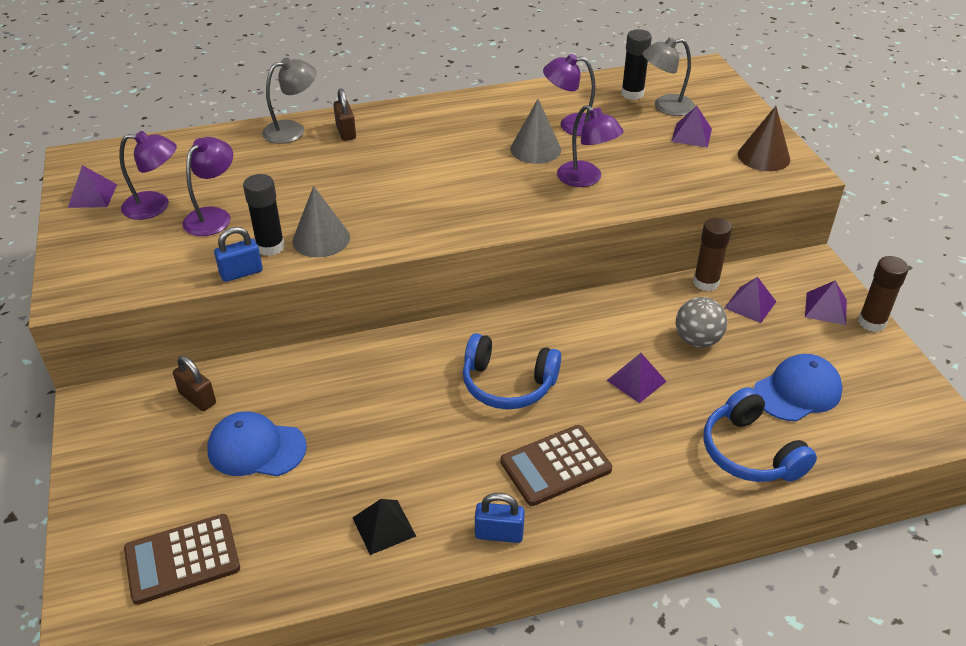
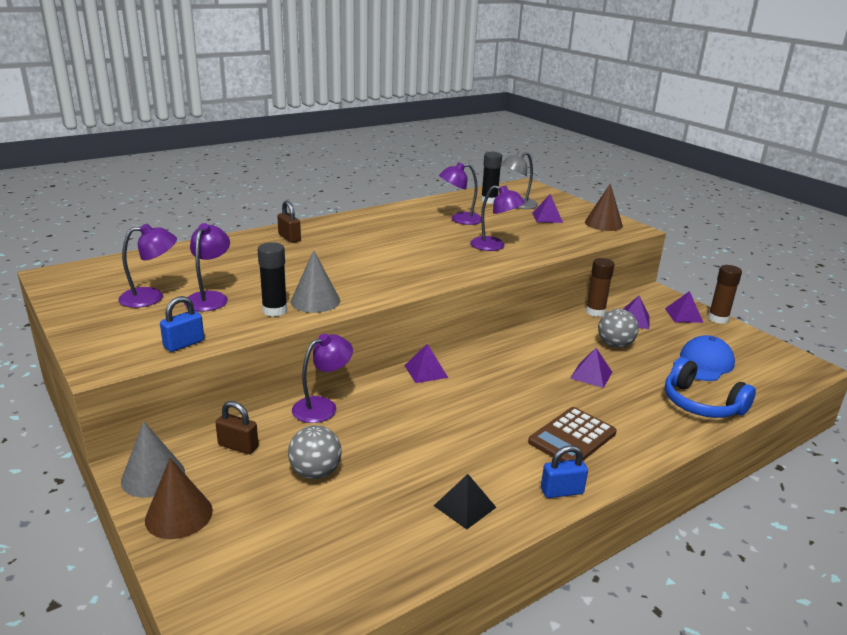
camera: 20 degrees left, 15 degrees down
(92, 196) = (85, 297): purple pyramid -> purple pyramid (426, 371)
(108, 468) = (179, 515): none -> brown cone
(182, 559) = (295, 571): brown calculator -> none
(241, 273) = (260, 329): blue padlock -> blue padlock (184, 344)
(256, 448) = (315, 472): blue cap -> grey ball
(292, 130) = (243, 240): grey lamp -> none
(304, 364) = (322, 406): none -> purple lamp
(508, 384) = (498, 392): blue headphones -> none
(535, 149) = (444, 234): grey cone -> grey cone (153, 476)

